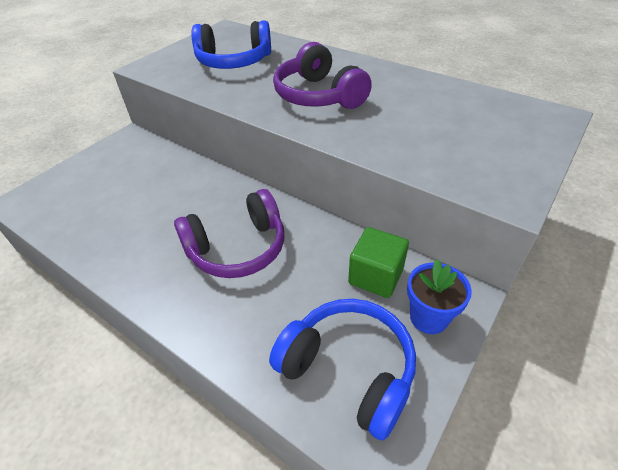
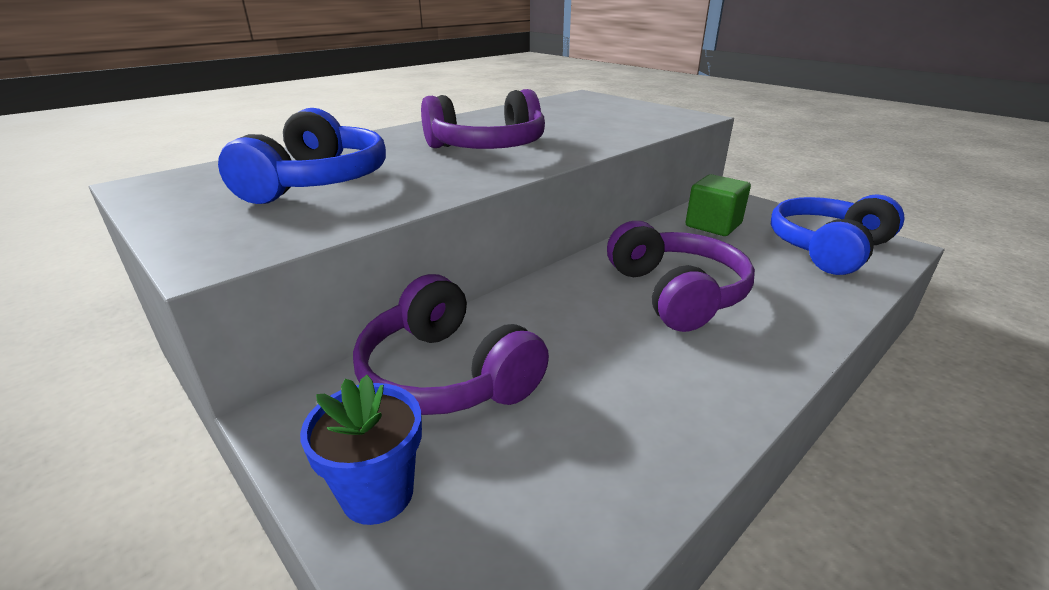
camera: 80 degrees left, 15 degrees down
(152, 168) = (447, 374): none -> purple headphones
(428, 317) = (757, 213): blue flower pot -> blue flower pot (378, 493)

